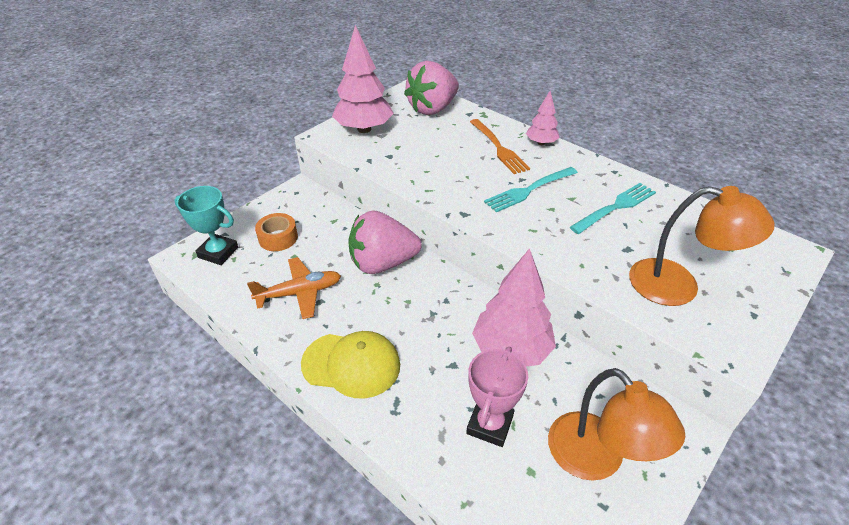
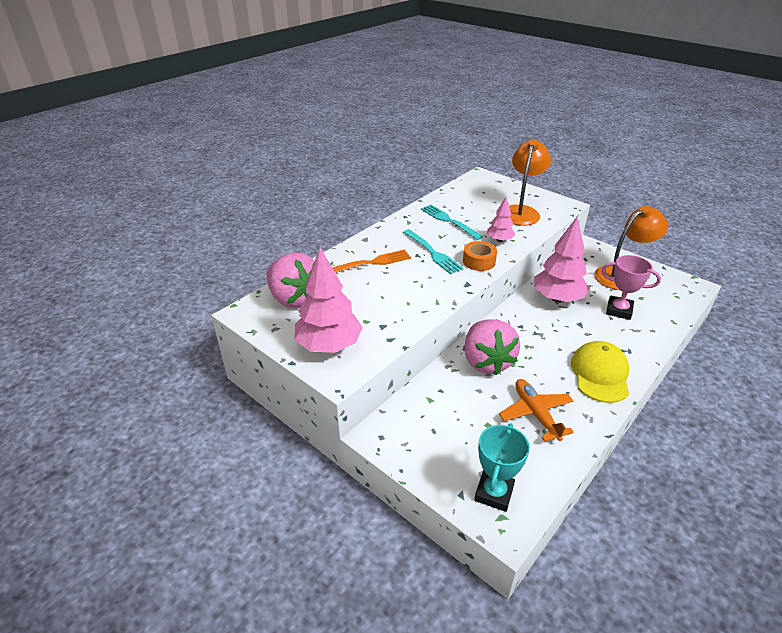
camera: 90 degrees left, 5 degrees down
(278, 238) = (462, 441): orange tape -> orange tape (479, 261)
(541, 143) = (364, 242): pink tree -> pink tree (499, 240)

